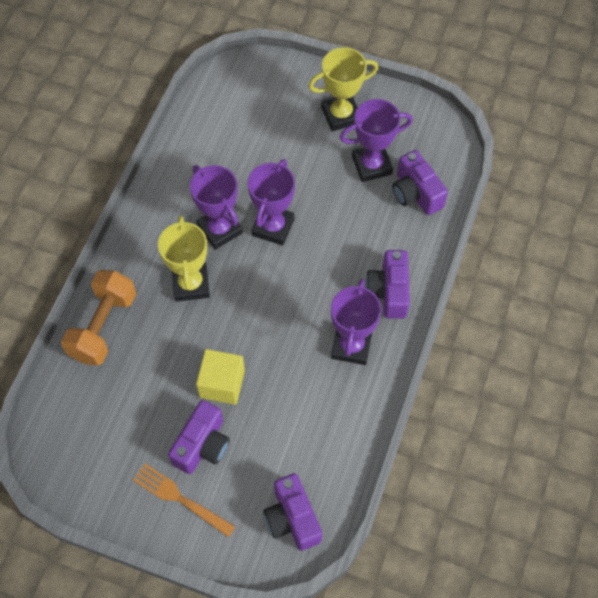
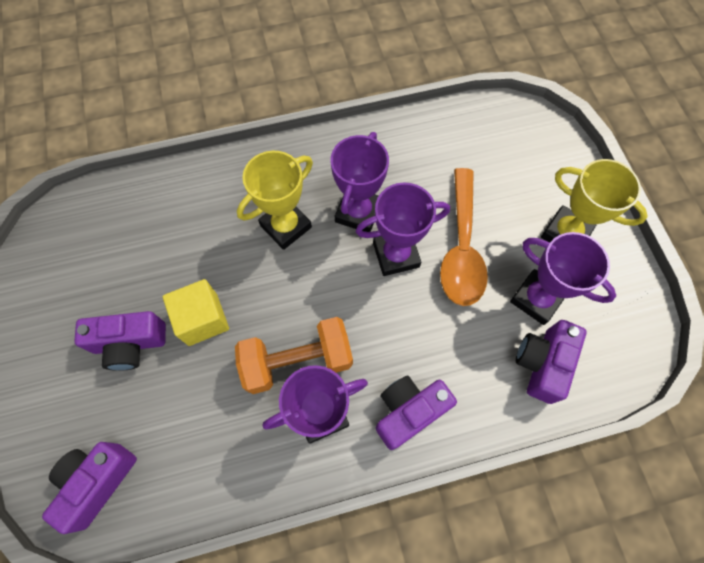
camera: 55 degrees right, 5 degrees up
(103, 326) = (197, 186): orange dumbbell -> orange dumbbell (297, 361)
(180, 498) = (65, 360): orange fork -> none
(300, 183) = (461, 248): none -> orange spoon

